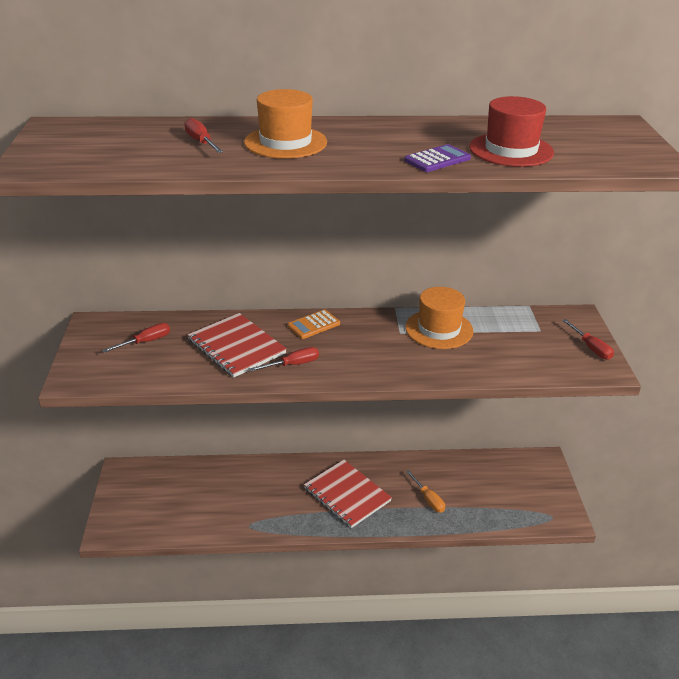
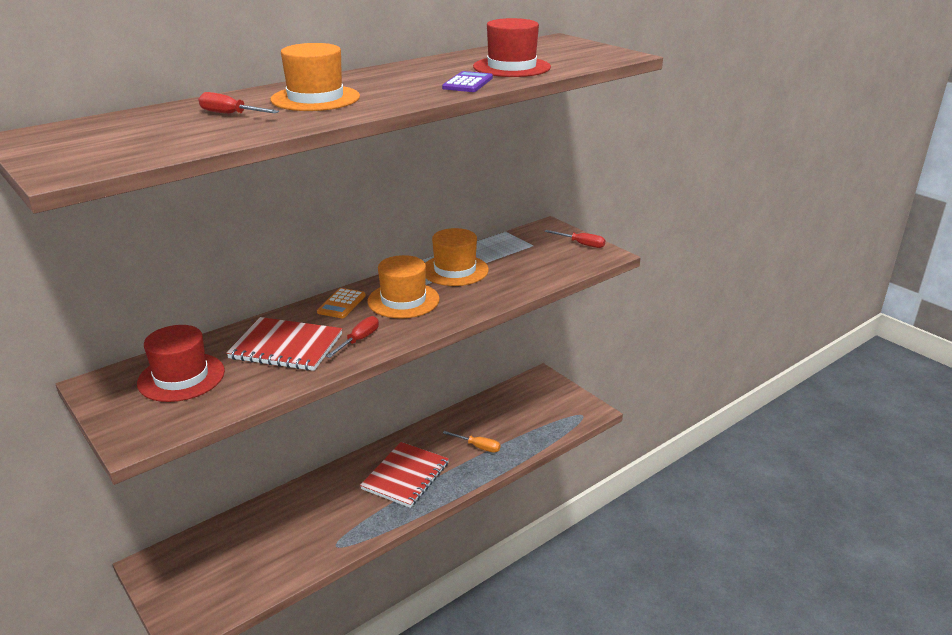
camera: 35 degrees left, 5 degrees down
(145, 342) = (181, 377): red screwdriver -> red hat
(347, 495) = (405, 476): red notebook -> red notebook turned 75 degrees counterclockwise
(365, 342) = (403, 300): none -> orange hat

